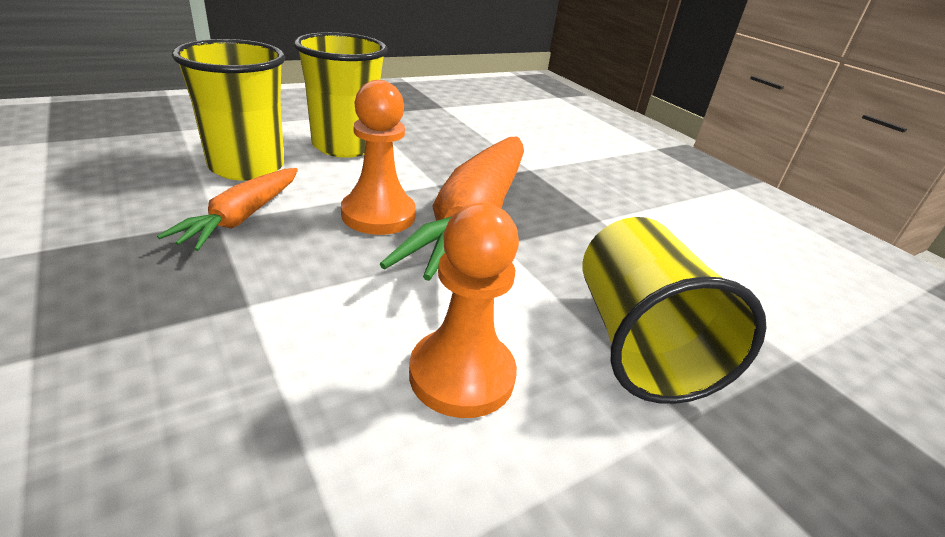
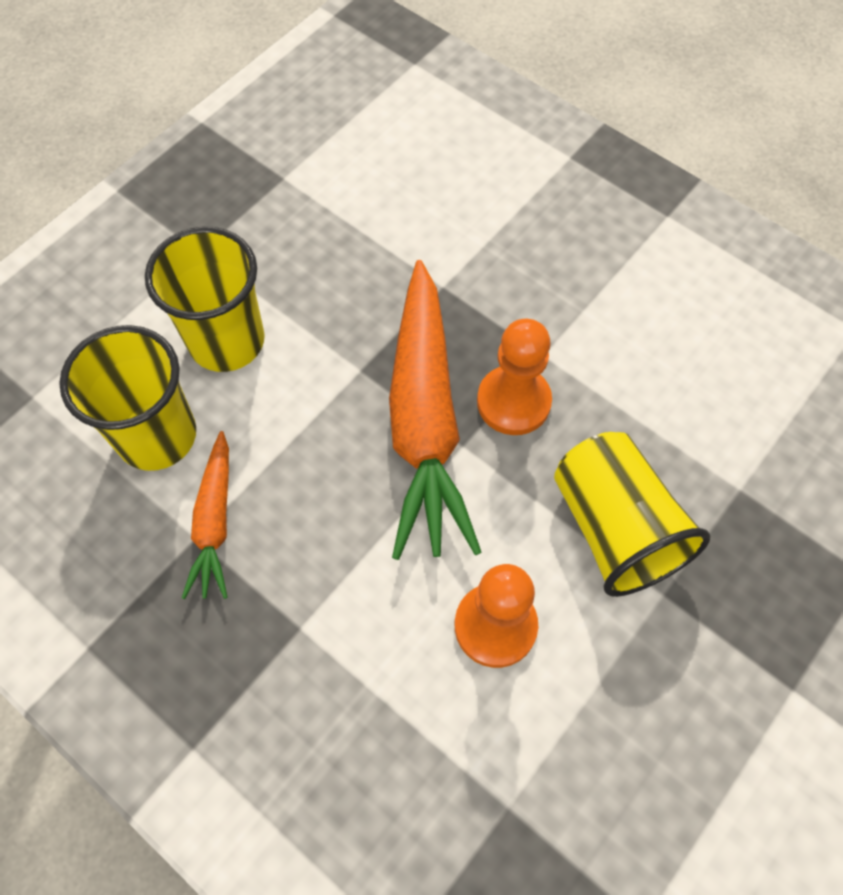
camera: 15 degrees left, 30 degrees up
(378, 215) = (333, 455): orange pawn -> orange pawn (513, 402)

